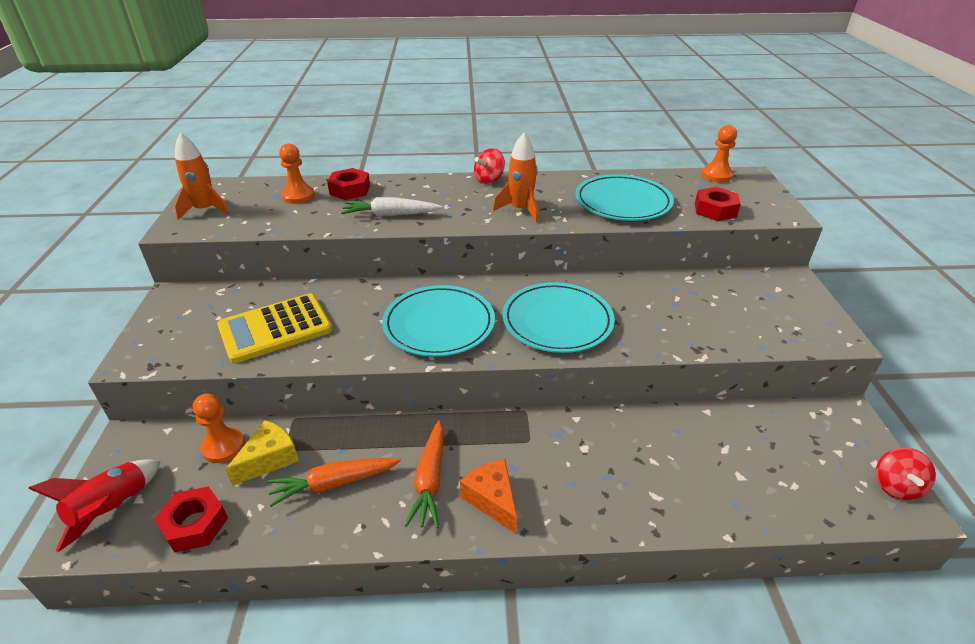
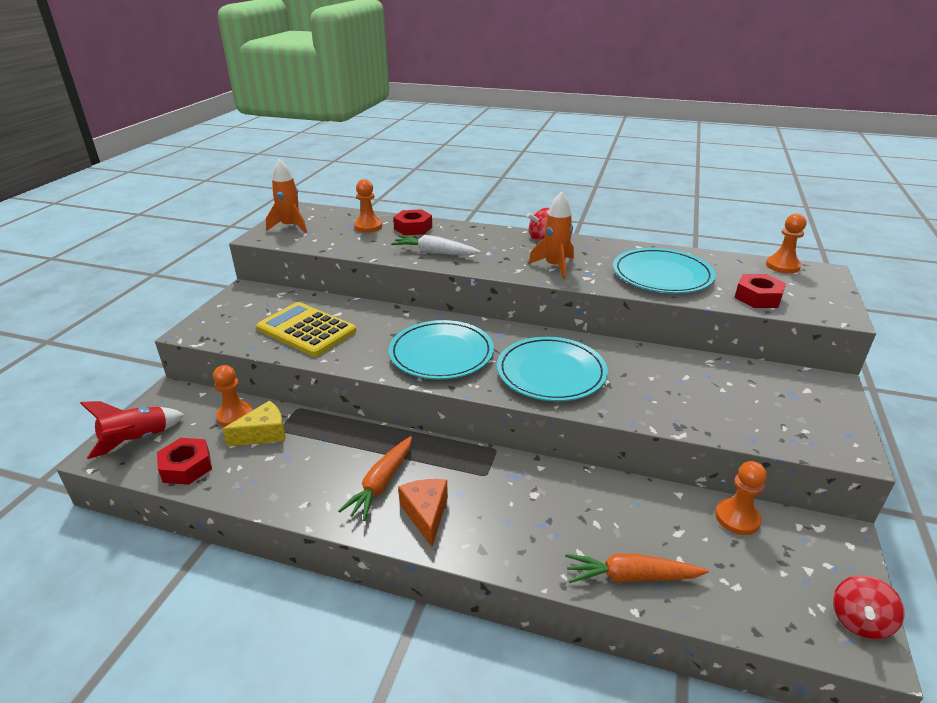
camera: 20 degrees right, 5 degrees down
(275, 329) = (306, 330): yellow calculator -> yellow calculator turned 45 degrees clockwise
(334, 483) = (303, 465): orange carrot -> orange carrot (631, 577)
(763, 421) = (737, 518): none -> orange pawn

